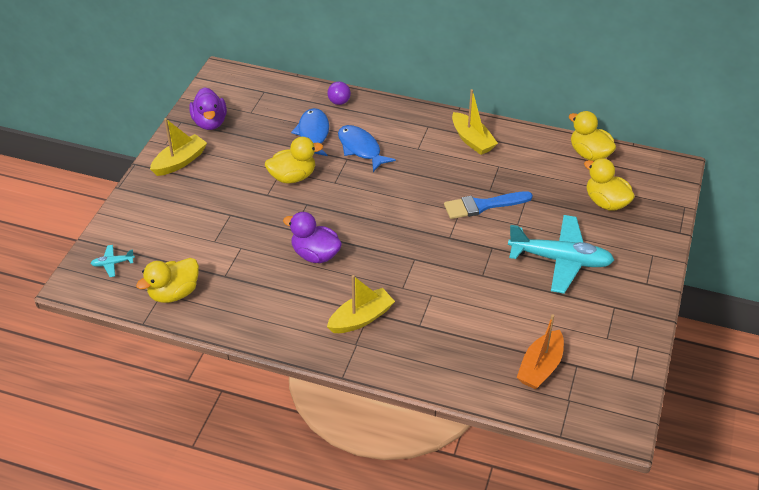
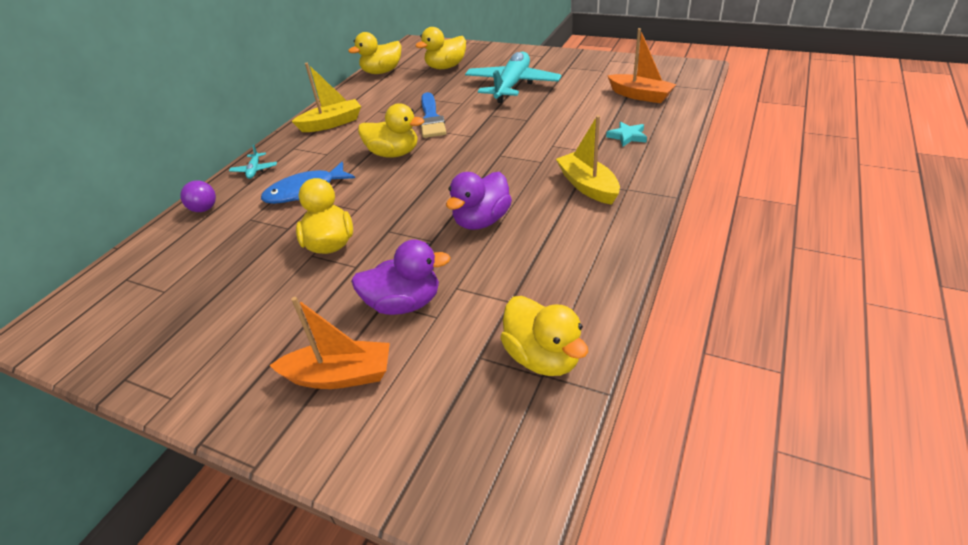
camera: 80 degrees left, 5 degrees down
(112, 263) = (464, 454): turquoise plane -> turquoise plane (254, 170)
(171, 206) = (340, 375): none -> orange boat
(180, 162) = (231, 372): yellow boat -> none
(210, 122) = (154, 338): purple duck -> purple duck (404, 303)
(313, 134) = (253, 229): blue fish -> none
(417, 190) = (394, 154): none -> yellow duck
(448, 350) = (627, 136): none -> turquoise star

